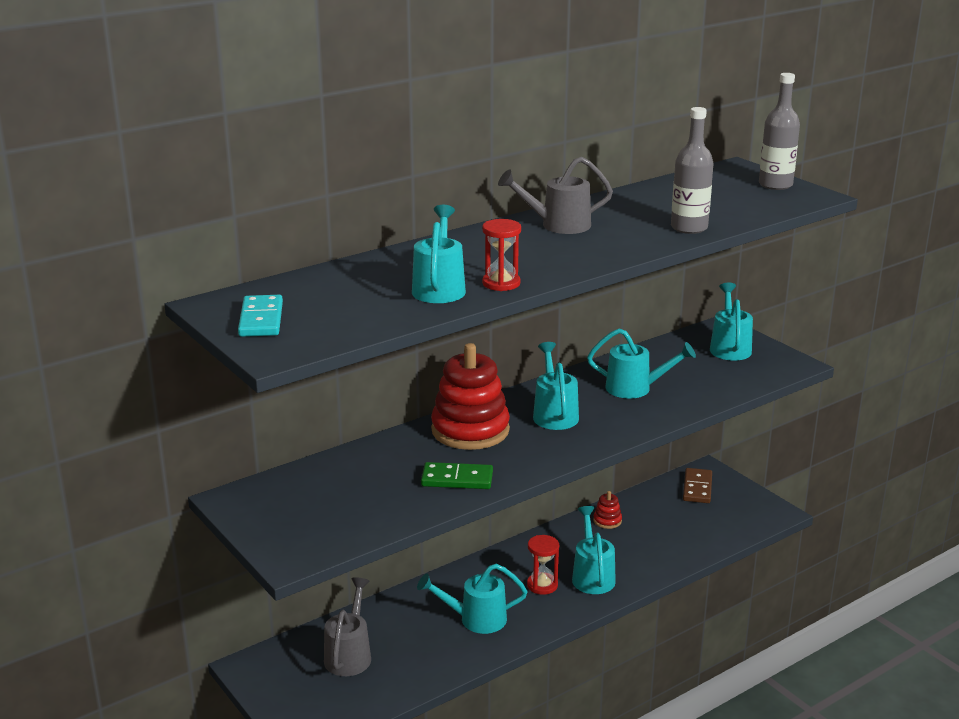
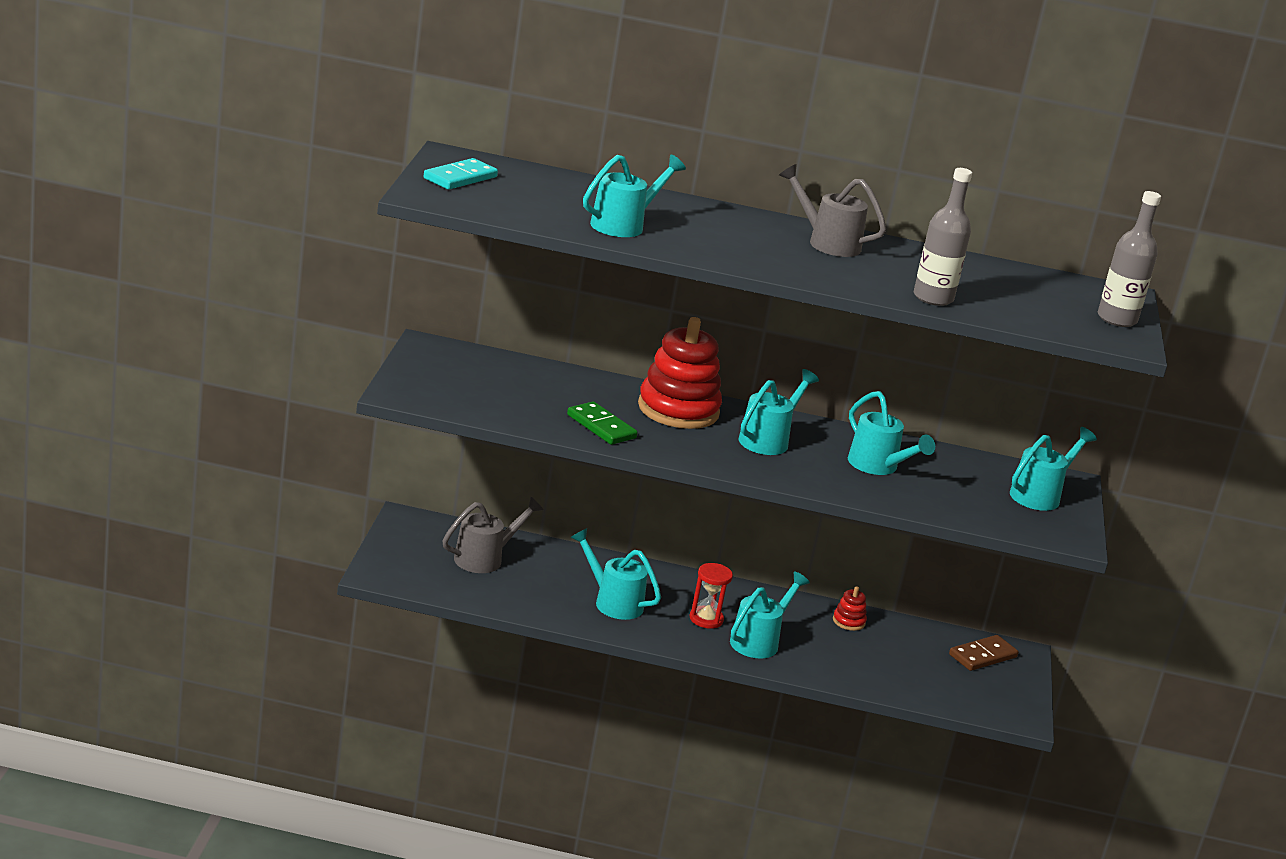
camera: 40 degrees right, 0 degrees up
(501, 283) = (674, 245): red hourglass -> none

